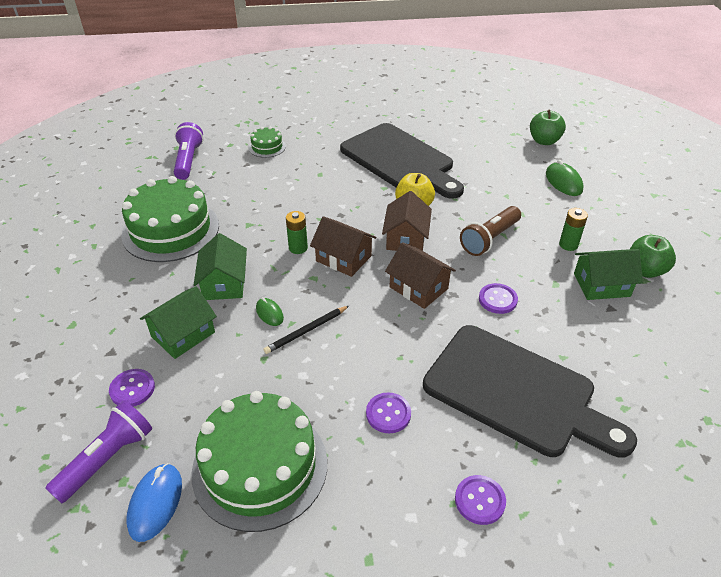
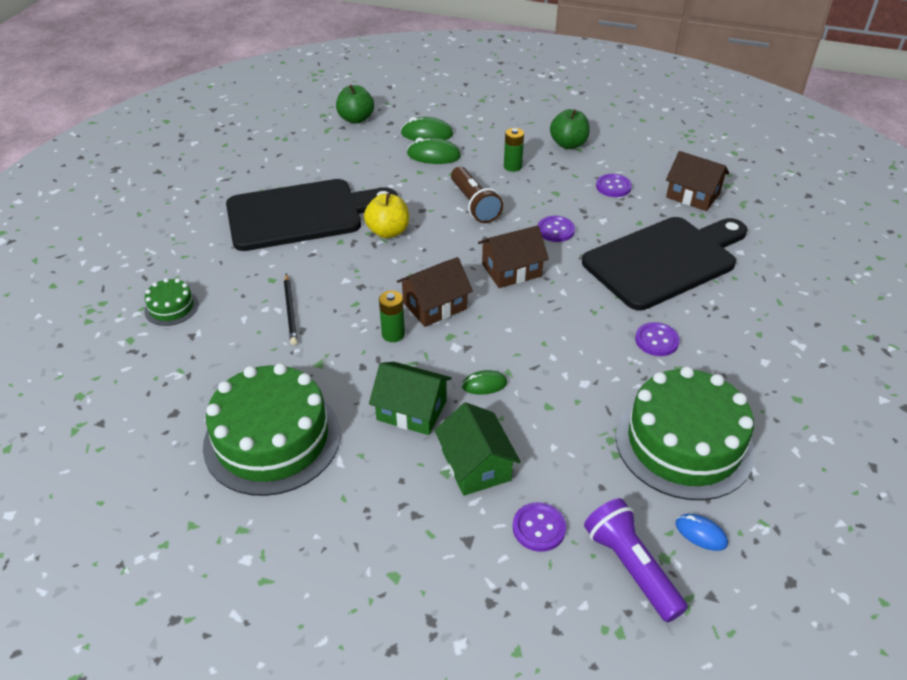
camera: 65 degrees left, 0 degrees up
(155, 503) = (701, 533): blue mouse -> blue mouse, size x0.63
(188, 160) = (127, 389): purple flashlight -> none
(306, 331) = (526, 364): black pencil -> black pencil (290, 311)
(406, 238) = (434, 254): brown house -> brown house (693, 195)
(480, 500) = (761, 319): purple button -> purple button (613, 187)
(537, 195) = (433, 155): none -> green mouse
(601, 285) = (571, 171): green house -> none

